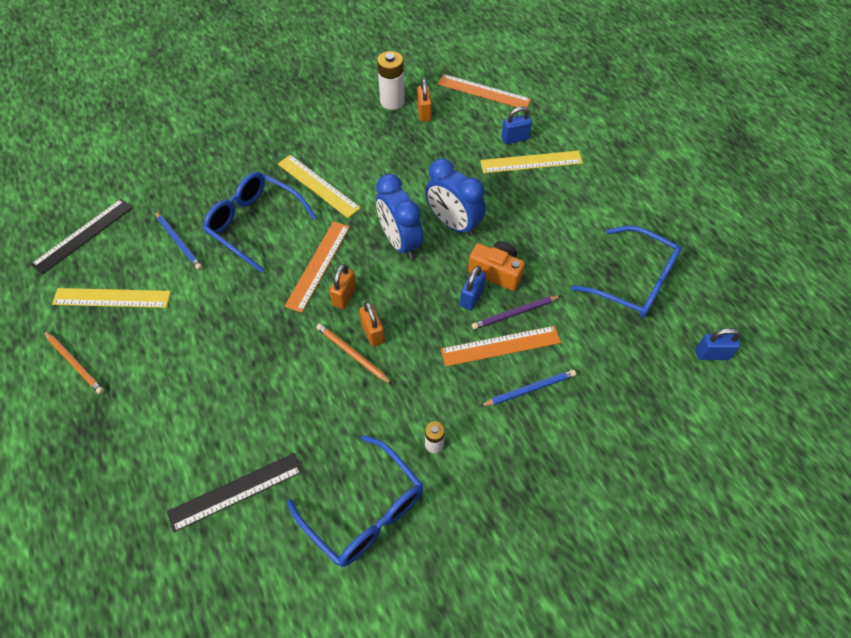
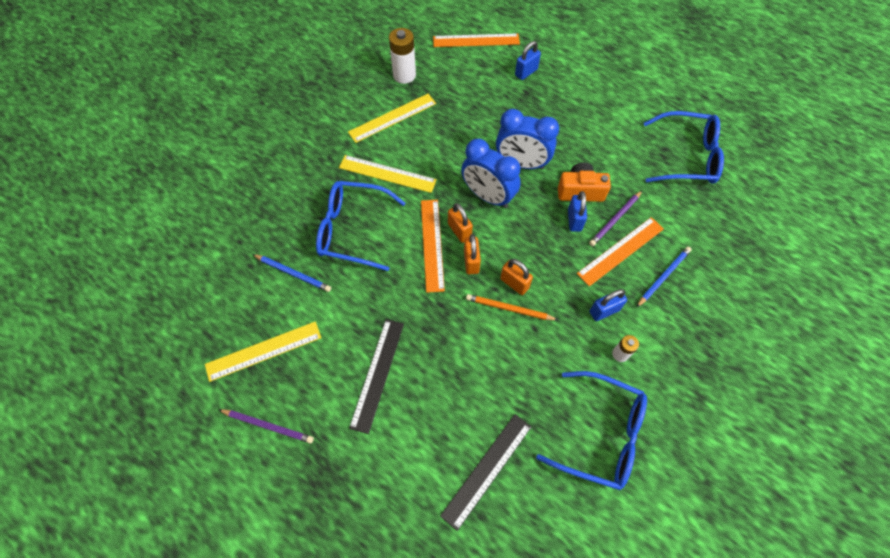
camera: 25 degrees left, 5 degrees up
(75, 363) = (268, 426): orange pencil -> purple pencil
(83, 235) = (196, 304): black ruler -> black ruler (377, 374)
(424, 113) = (438, 76): orange padlock -> orange padlock (459, 231)
(531, 162) = (551, 88): yellow ruler -> yellow ruler (392, 118)
(712, 354) = (773, 192): blue padlock -> blue padlock (604, 311)

